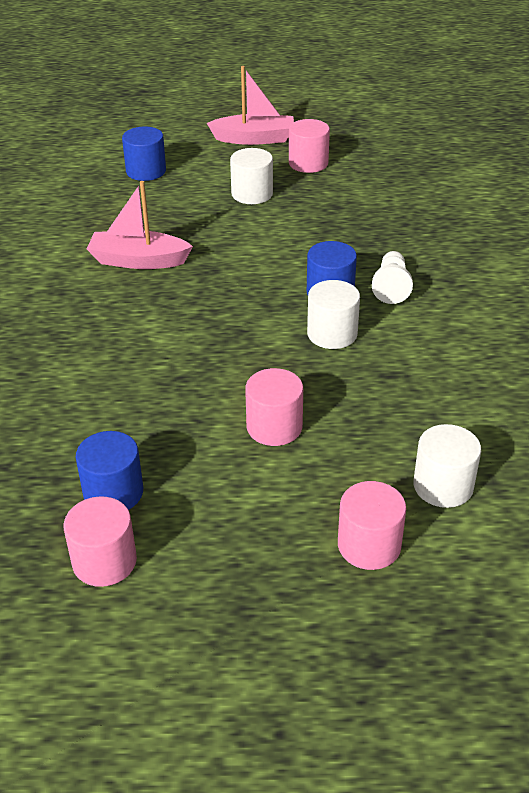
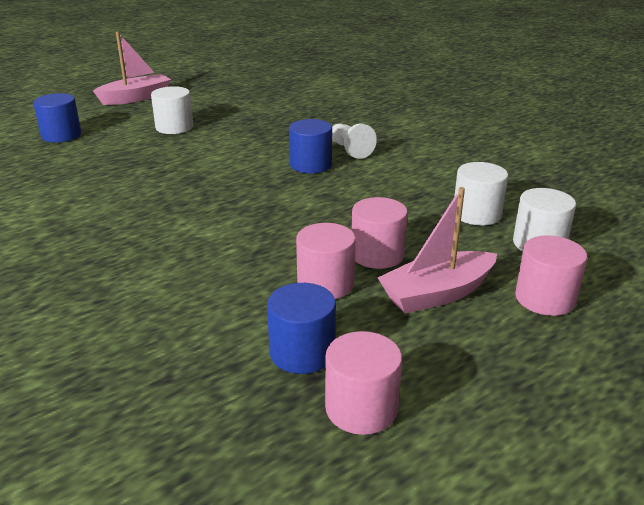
camera: 35 degrees left, 10 degrees down
(138, 261) = (123, 190): pink boat -> pink boat (437, 294)
(308, 163) = (198, 101): pink cylinder -> pink cylinder (325, 284)
(332, 334) = (344, 186): white cylinder -> white cylinder (477, 214)

